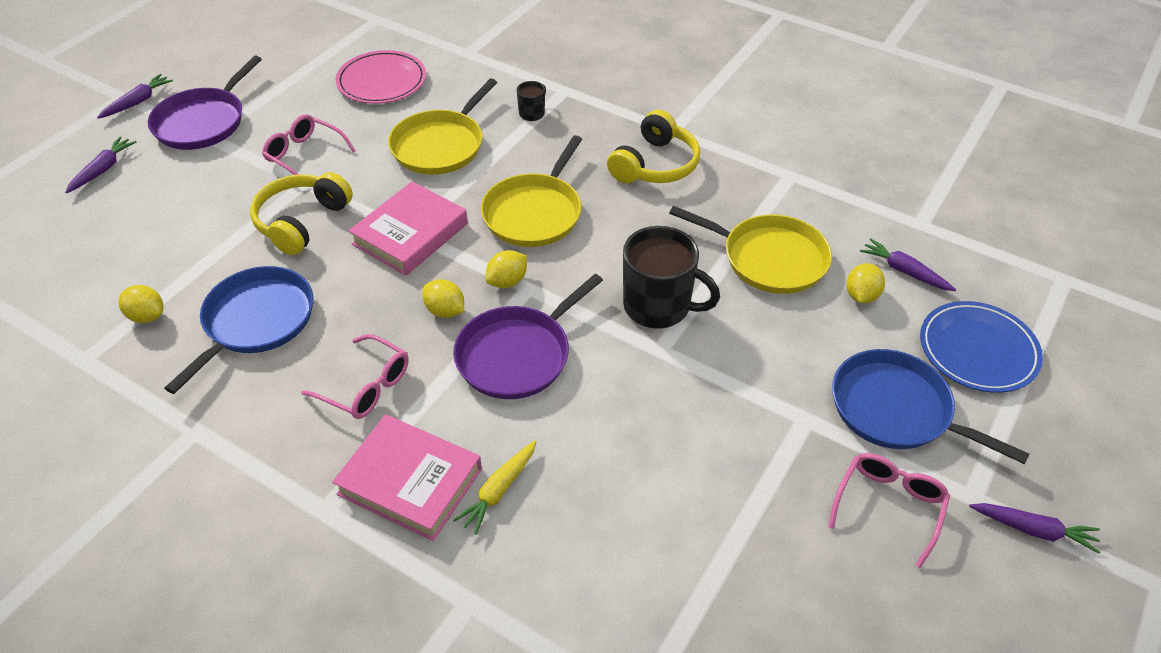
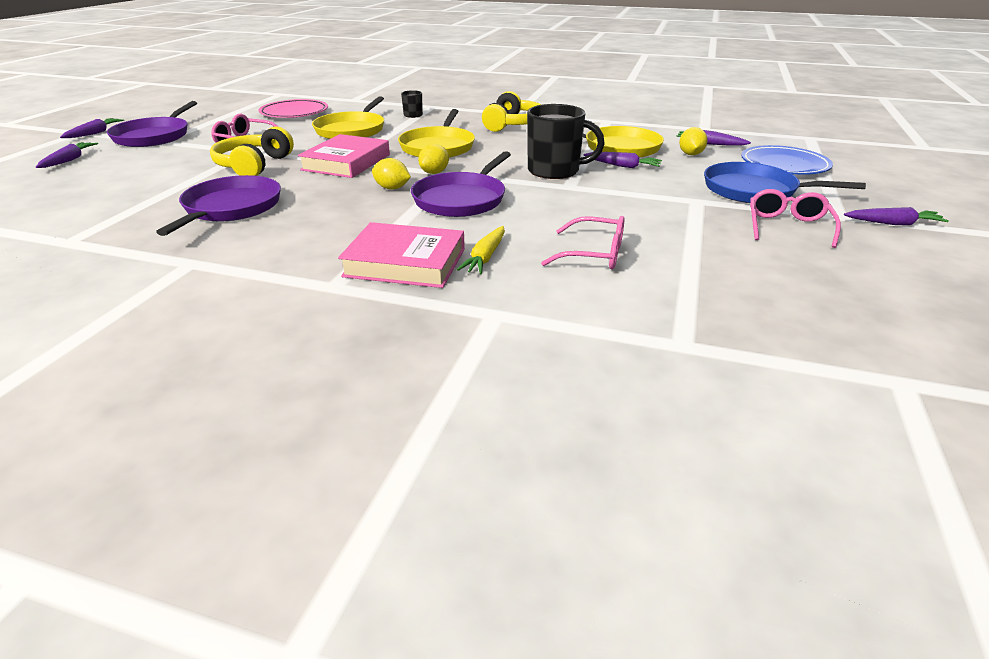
camera: 15 degrees left, 15 degrees down
(147, 316) = (127, 216): yellow lemon -> none
(256, 321) = (230, 208): blue pan -> purple pan
(366, 386) = (343, 225): pink glasses -> pink glasses (594, 254)
(753, 310) = (623, 166): none -> purple carrot

